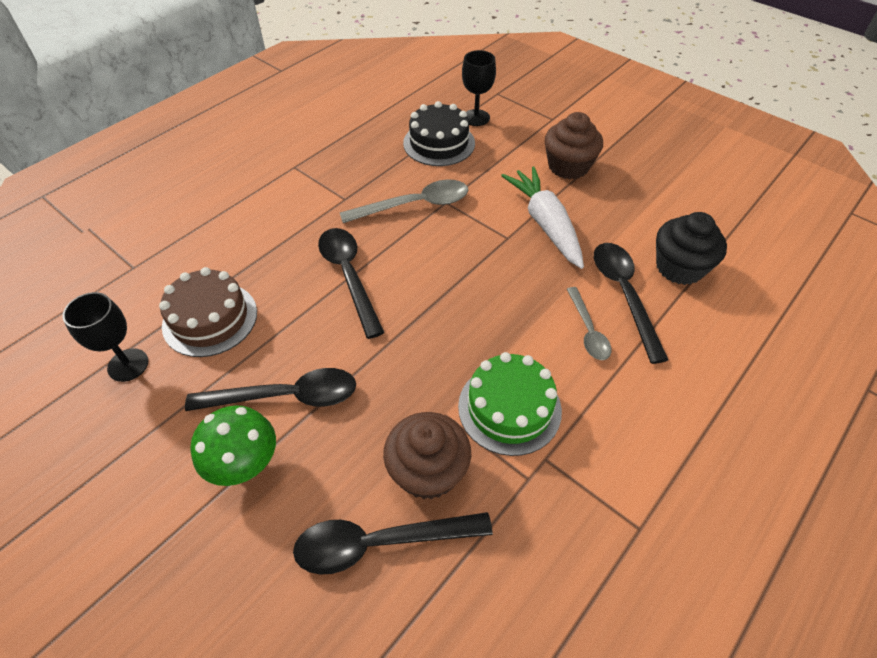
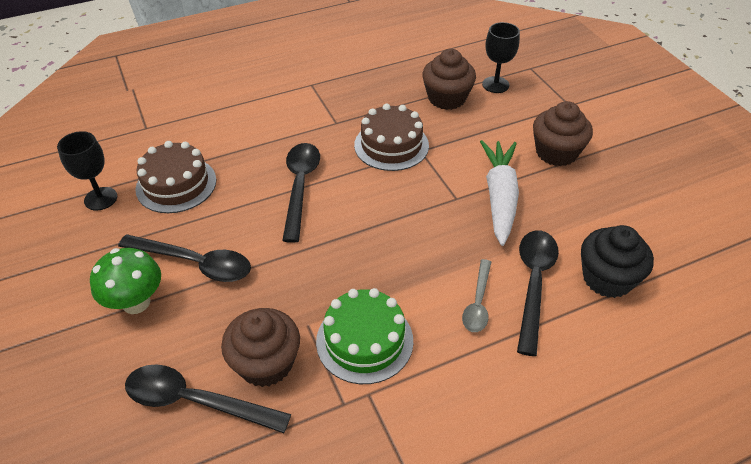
camera: 25 degrees right, 5 degrees down
(414, 205) = (391, 145): grey spoon -> brown cake
(439, 143) = (447, 98): black cake -> brown cupcake

